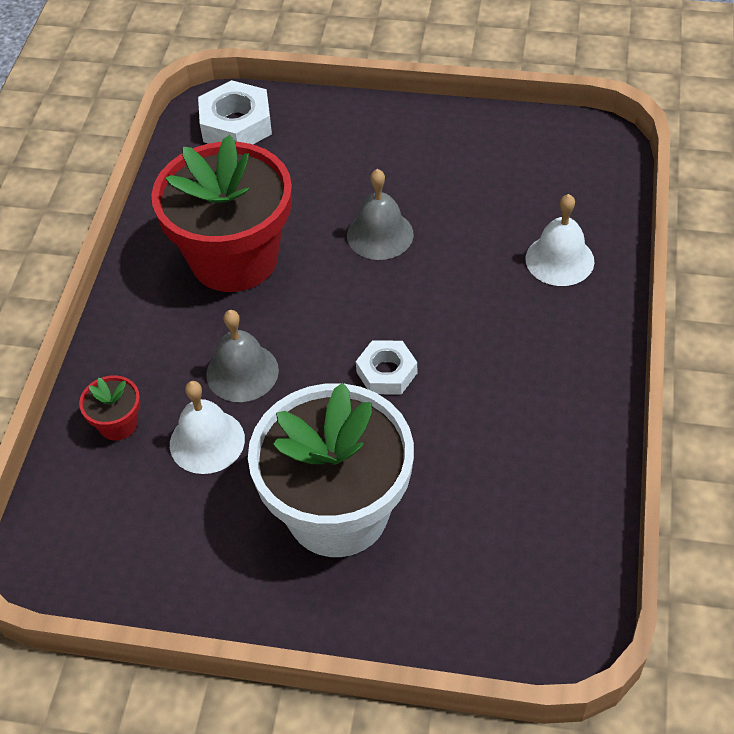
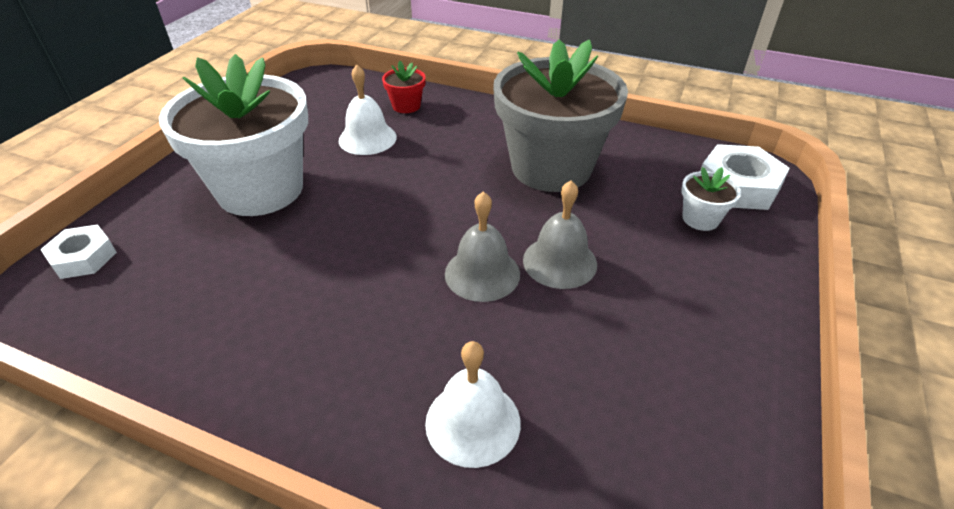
camera: 100 degrees right, 10 degrees down
(234, 258) = (551, 167): red flower pot -> grey flower pot
(242, 372) = (423, 159): grey bell -> grey bell (482, 273)
(294, 149) = (700, 219): none -> white flower pot
(386, 372) = (378, 237): white nut -> white nut (83, 257)

